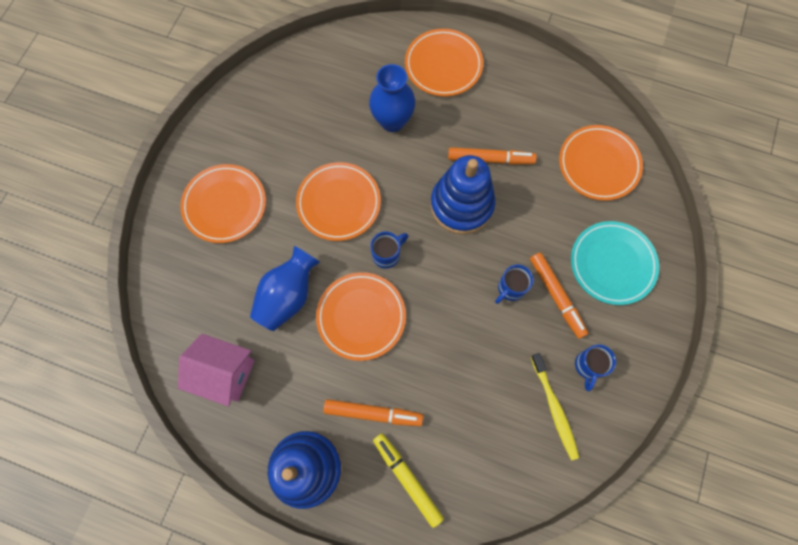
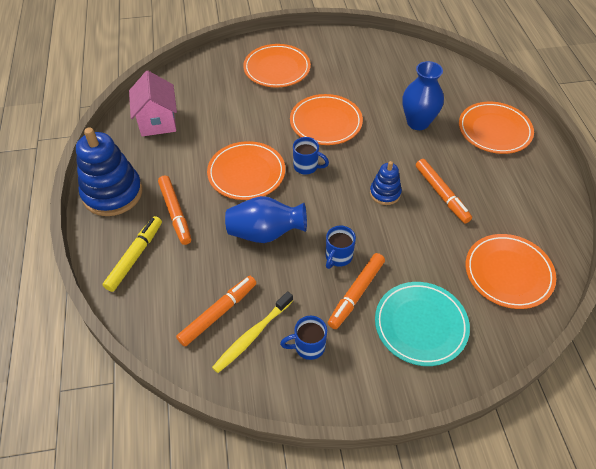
camera: 60 degrees right, 20 degrees down
(288, 296) = (234, 127): blue vase -> blue vase (265, 233)
(461, 205) = (385, 193): blue stacking toy -> blue stacking toy, size x0.52
(510, 288) = (338, 257): blue mug -> blue mug turned 75 degrees counterclockwise
(516, 427) = (218, 313): none -> orange marker

